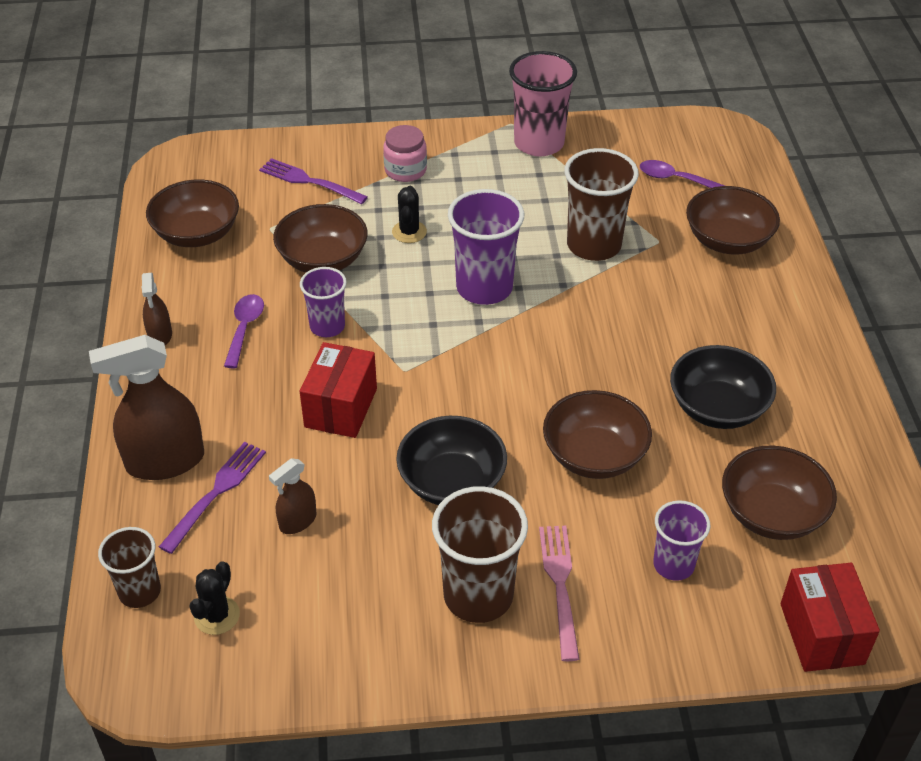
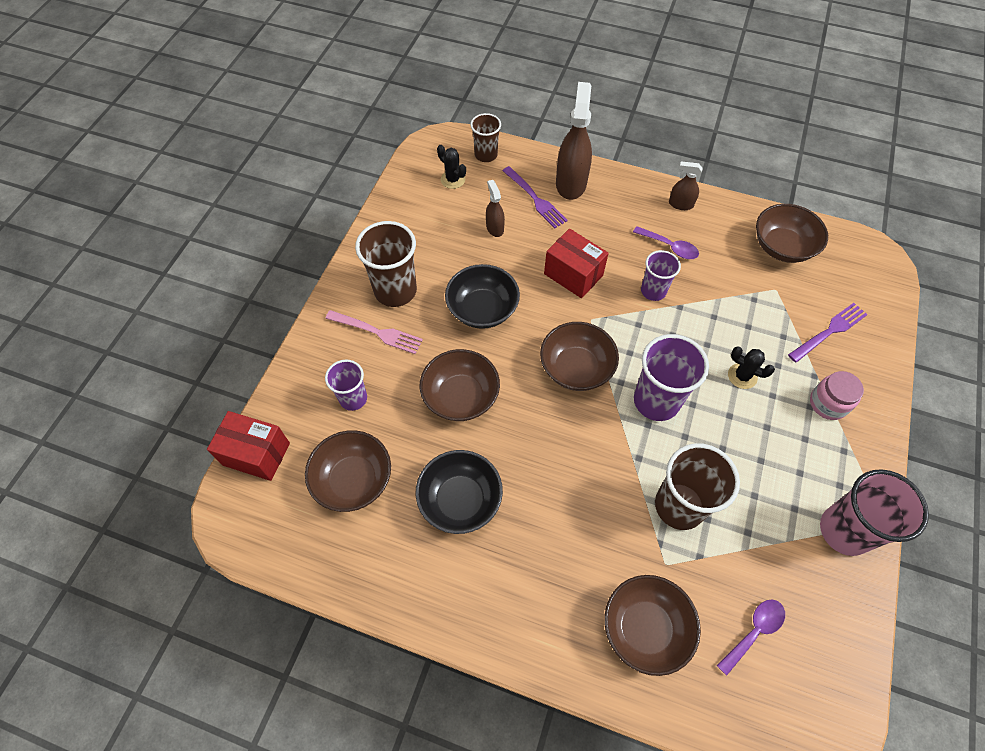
camera: 115 degrees right, 15 degrees up
(323, 260) = (727, 310): brown bowl -> brown bowl (576, 368)

